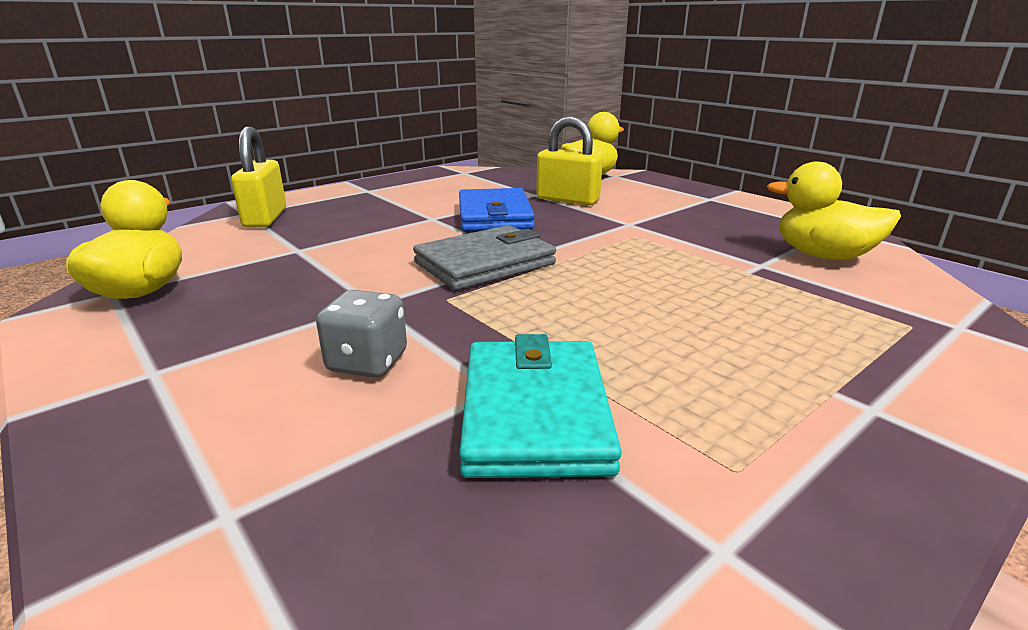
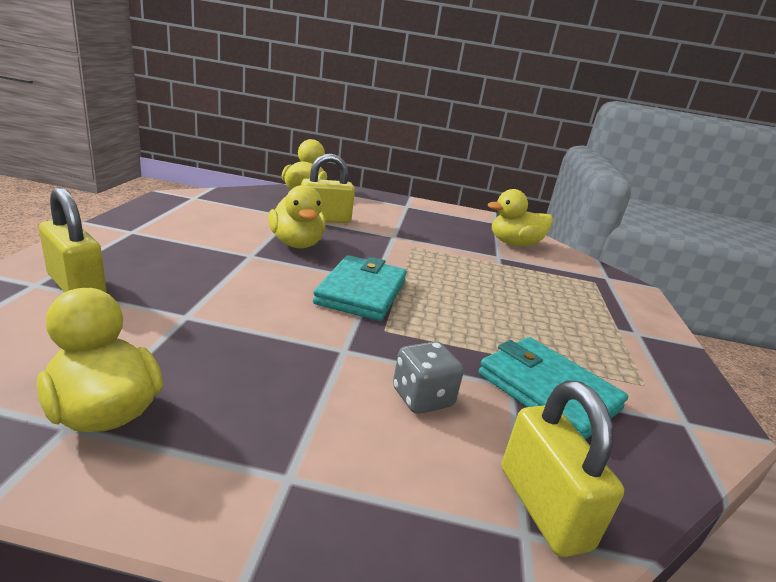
camera: 45 degrees left, 0 degrees up
(290, 506) = (543, 507): none -> yellow padlock
(485, 263) = (362, 292): grey wallet -> turquoise wallet
(494, 215) = (296, 244): blue wallet -> yellow duck

